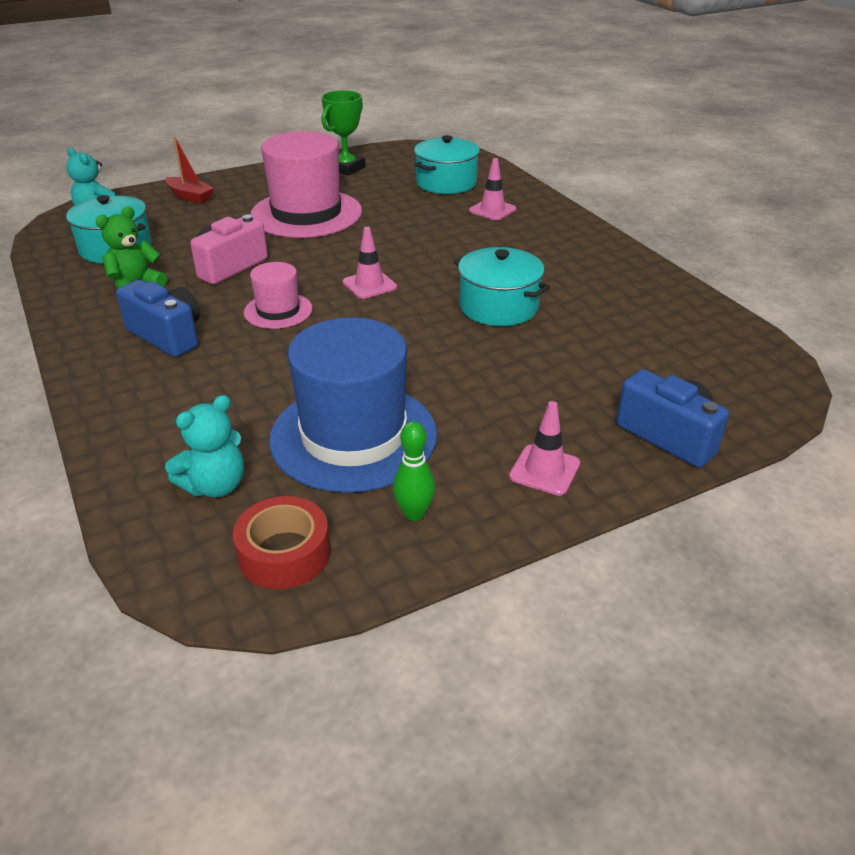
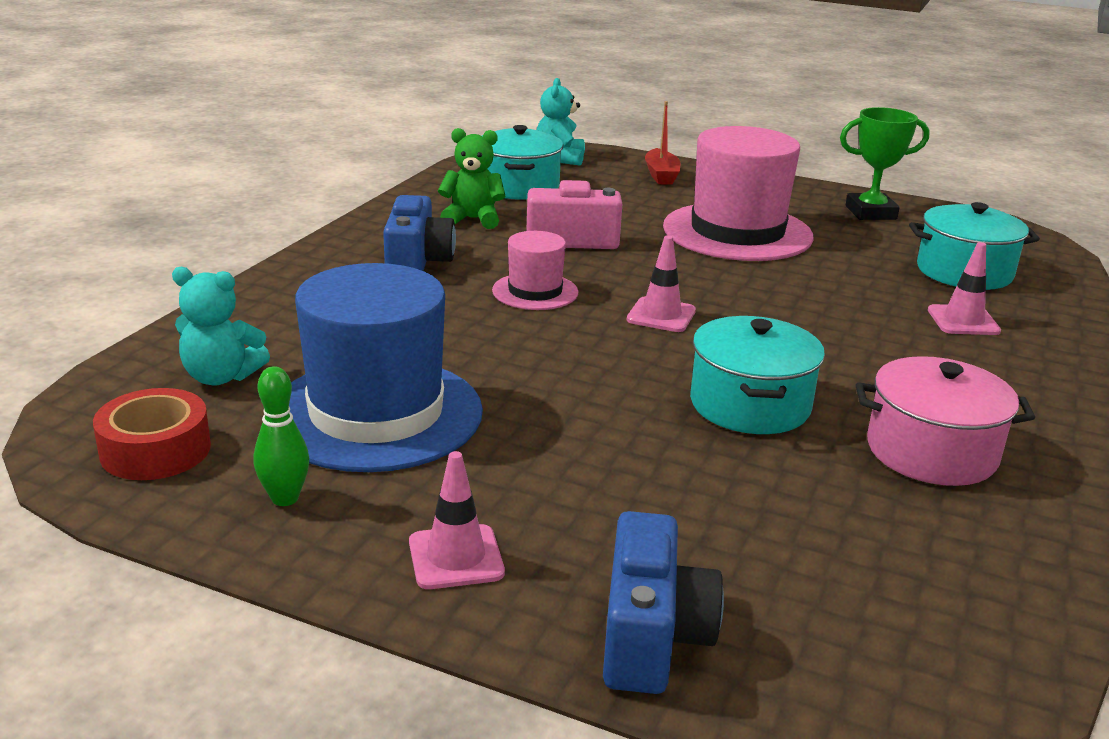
camera: 50 degrees right, 10 degrees down
(595, 282) = (931, 452): none -> pink pot

